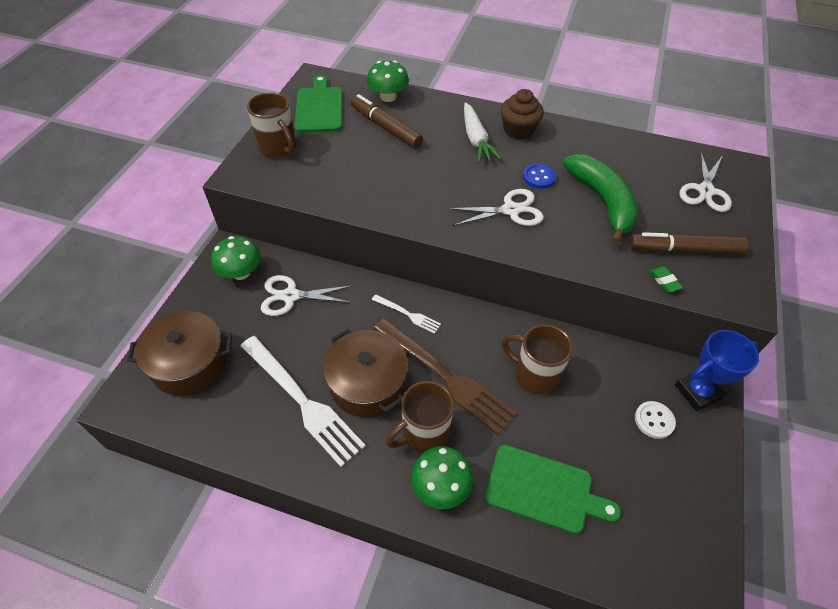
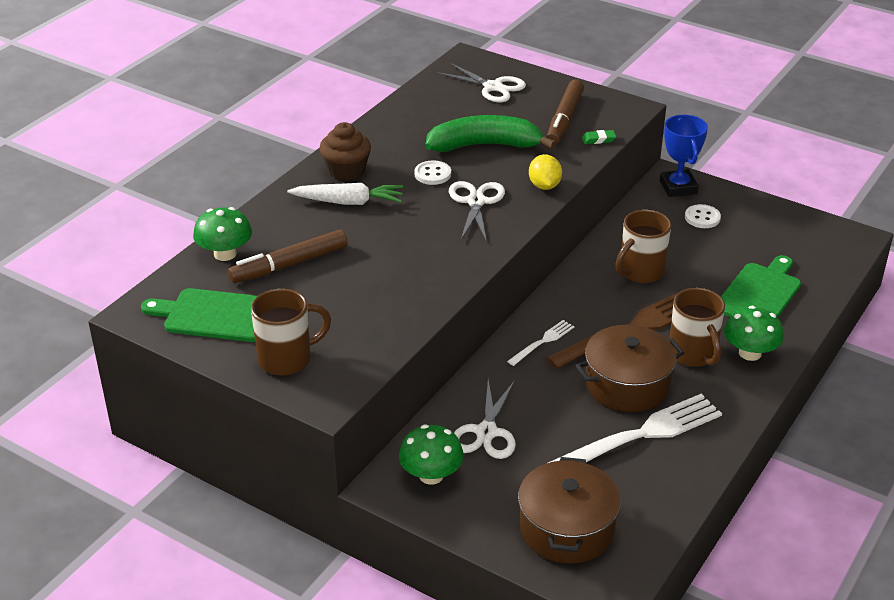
camera: 75 degrees left, 15 degrees down
(539, 177) = (432, 174): blue button -> white button
(559, 251) = (544, 186): none -> yellow lemon

